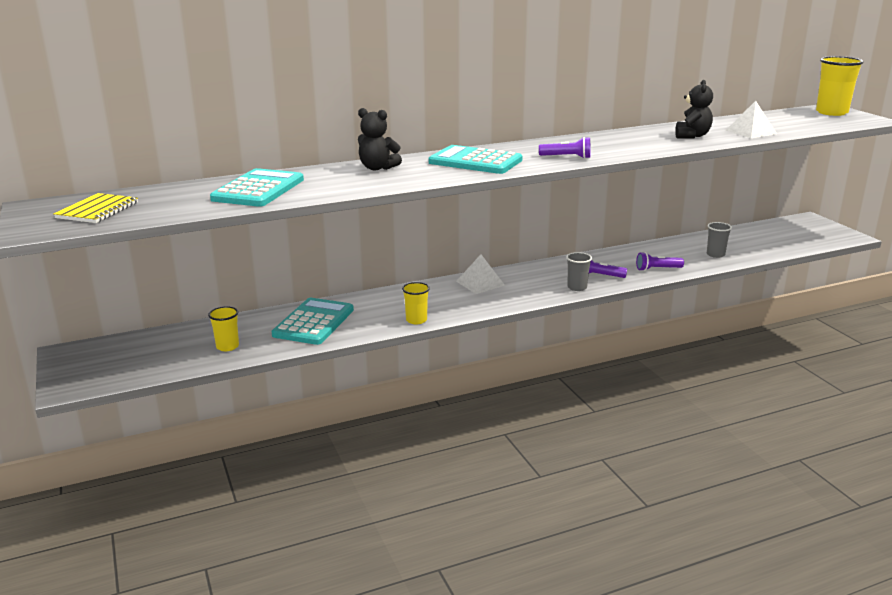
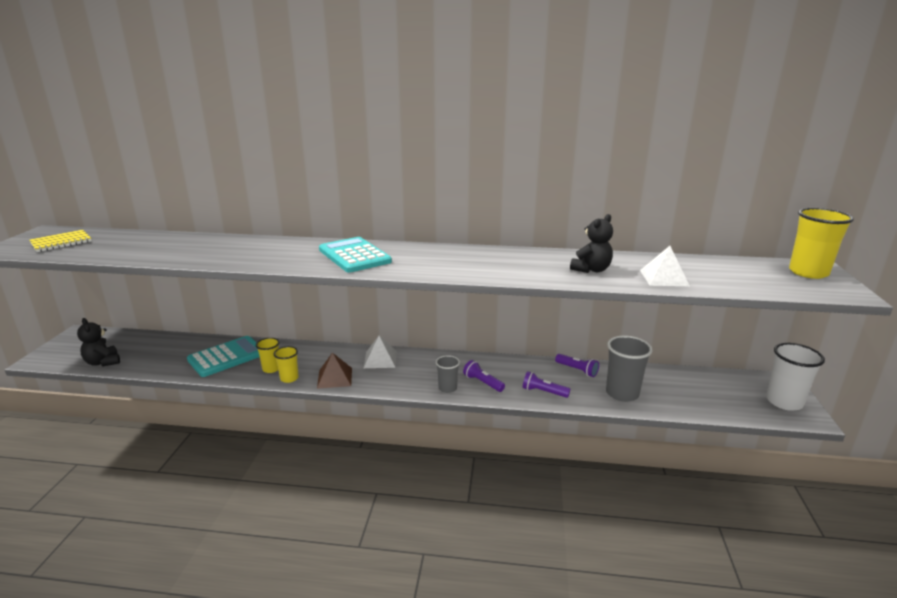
camera: 30 degrees right, 0 degrees up
(227, 346) = (153, 359): yellow cup -> yellow cup (271, 369)
(258, 189) = (171, 247): turquoise calculator -> none
(377, 168) = (277, 246): black teddy bear -> black teddy bear (103, 362)
(461, 308) = (334, 378): none -> brown pyramid
(567, 157) = (432, 268): purple flashlight -> purple flashlight (577, 370)
(715, 254) = (622, 393): grey cup -> grey cup, size x1.73
(825, 231) = (784, 402): none -> white cup

